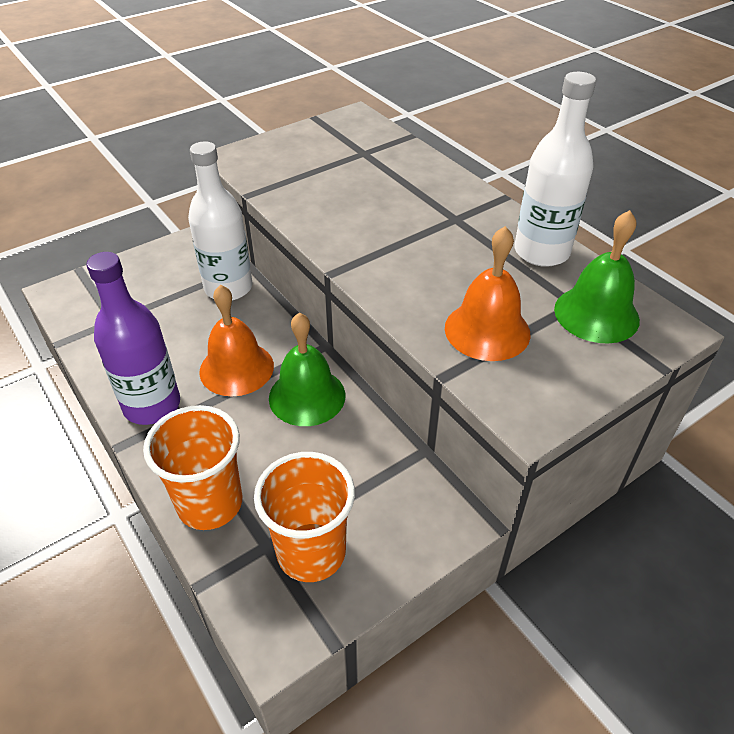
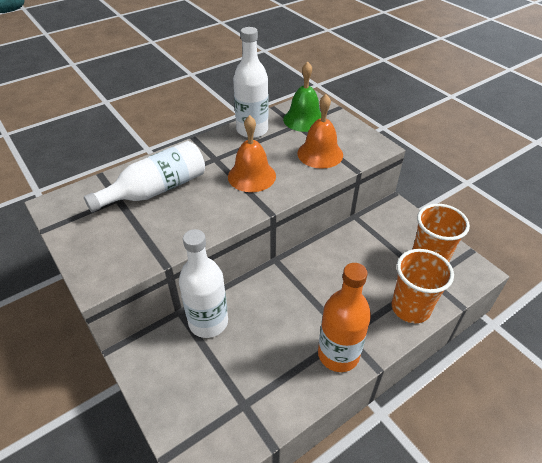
camera: 90 degrees left, 0 degrees up
(152, 405) = (338, 354): purple bottle -> orange bottle
(236, 368) = (298, 307): orange bell -> orange bell (251, 176)
(307, 396) = (321, 267): green bell -> none
(381, 176) = (156, 190): none -> white bottle

